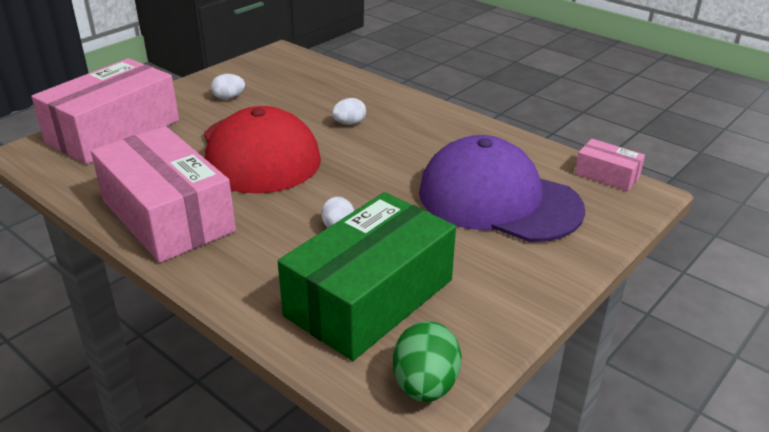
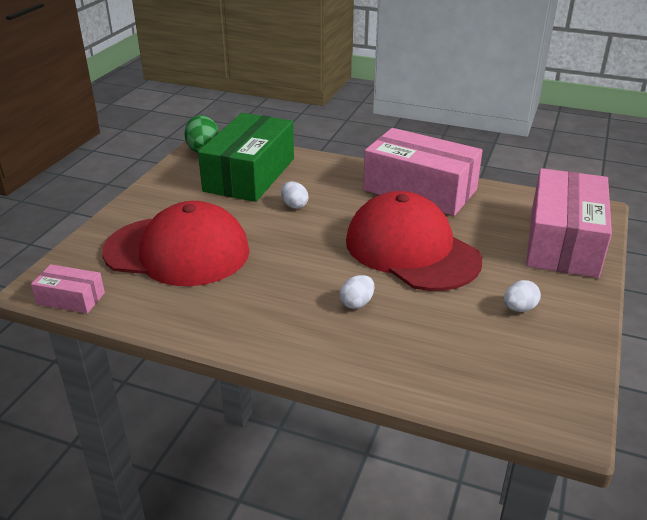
camera: 160 degrees right, 0 degrees up
(498, 200) = (177, 251): purple cap -> red cap

